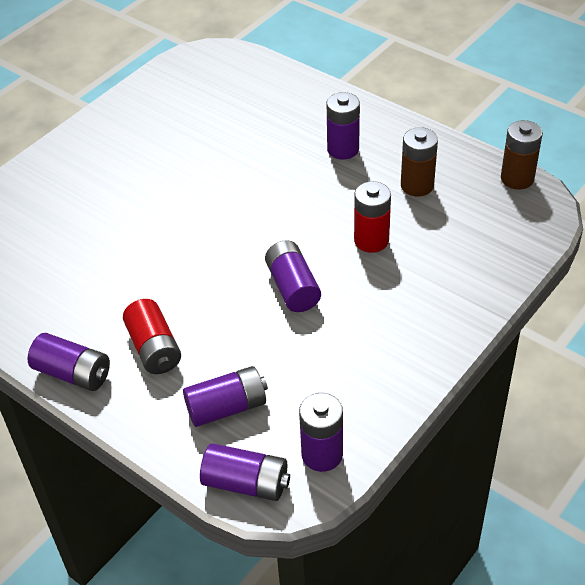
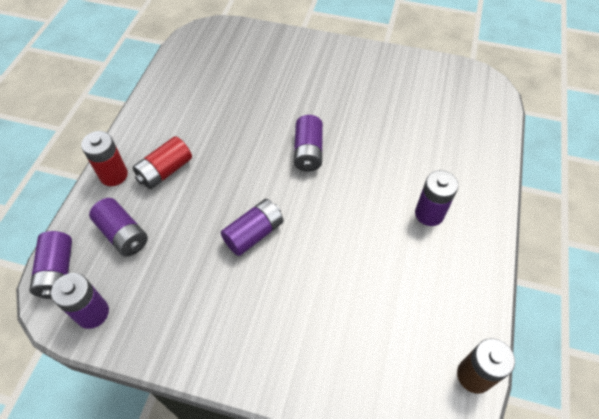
camera: 65 degrees right, 10 degrees up
(73, 373) = (131, 137): purple battery -> purple battery (308, 152)
(371, 240) = (329, 272): red battery -> red battery (113, 175)
(417, 185) = (415, 287): brown battery -> none

